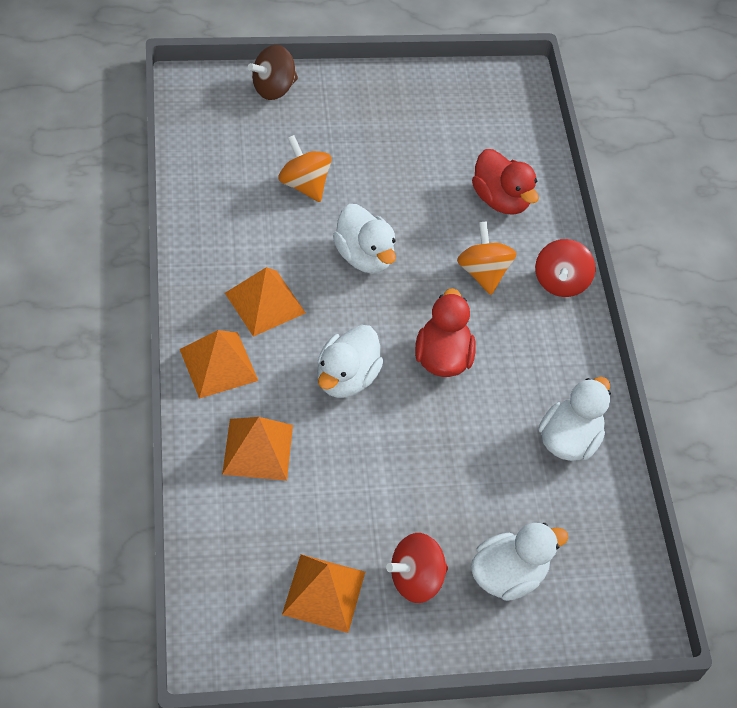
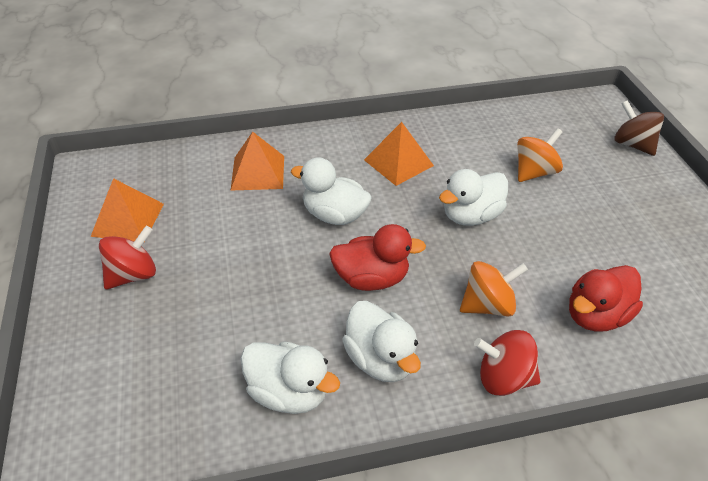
camera: 90 degrees right, 10 degrees down
(218, 365) = (332, 145): orange pyramid -> none
(415, 579) = (133, 275): red spinning top -> red spinning top turned 75 degrees clockwise
(508, 575) = (129, 343): white duck -> white duck (380, 359)

